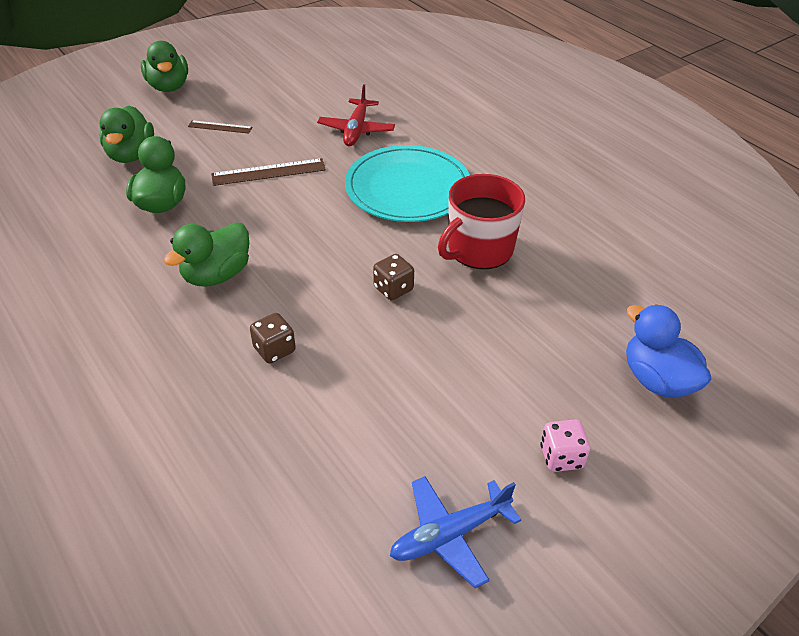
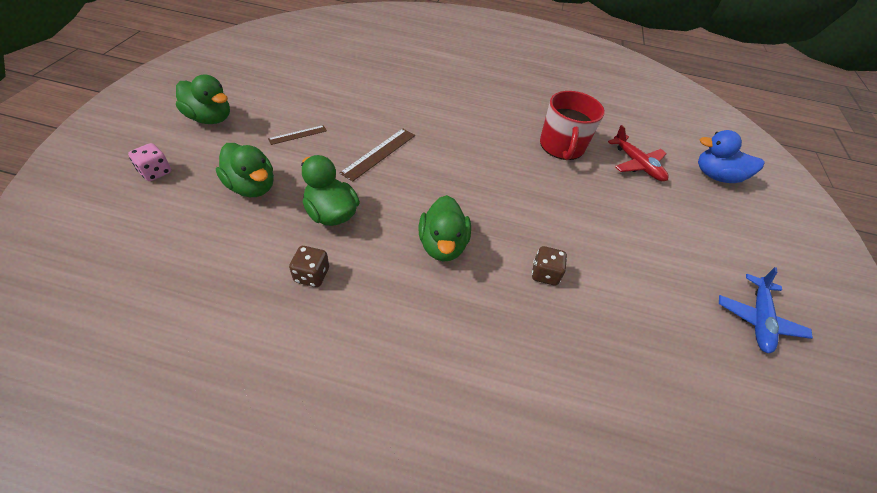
camera: 45 degrees left, 5 degrees up
(356, 130) = (398, 100): red plane -> red plane (637, 164)
(393, 289) = (553, 194): brown dice -> brown dice (312, 275)
(408, 188) = (478, 126): turquoise plate -> none
(561, 457) = (738, 241): pink dice -> pink dice (155, 172)

